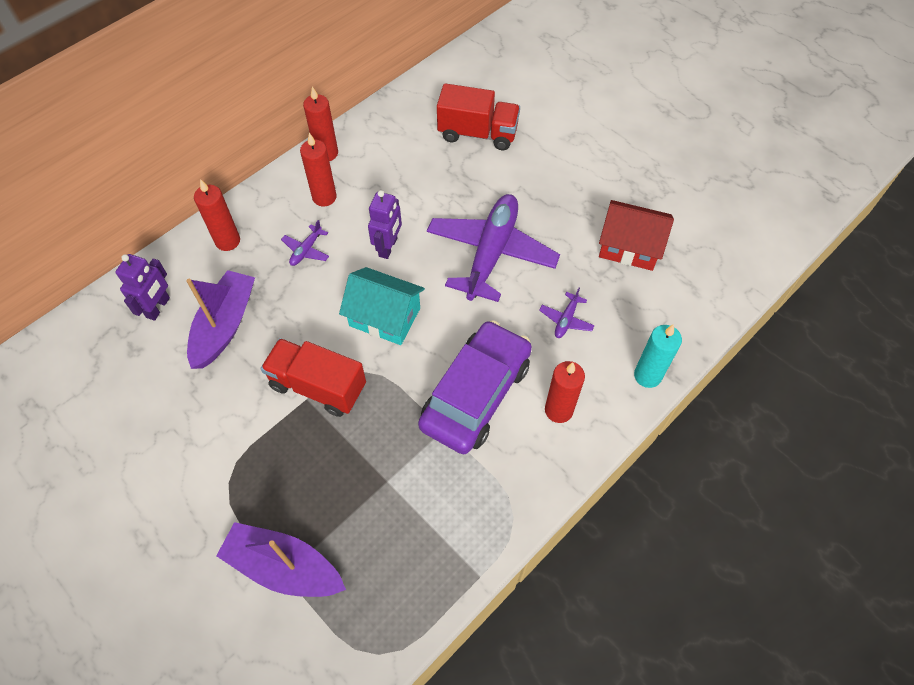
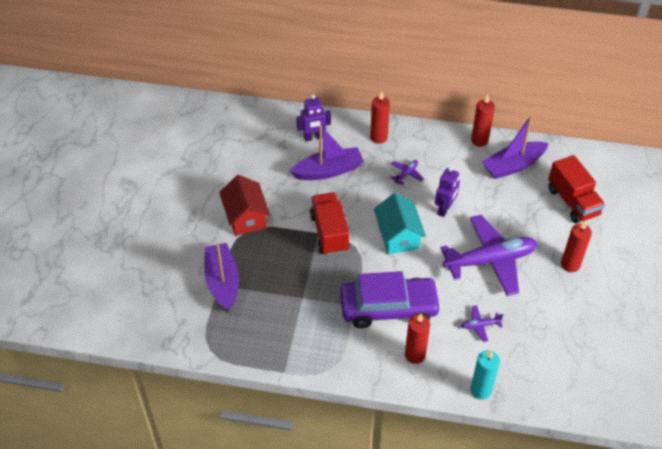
camera: 55 degrees right, 10 degrees down
(306, 250) = (406, 174): purple plane -> purple plane turned 135 degrees clockwise
(324, 197) = (448, 159): red candle -> red candle (570, 265)
(387, 148) = (513, 166): none -> purple boat
(388, 247) = (445, 209): purple robot -> purple robot turned 45 degrees counterclockwise
(629, 246) = (568, 331): red house -> red house (246, 217)

